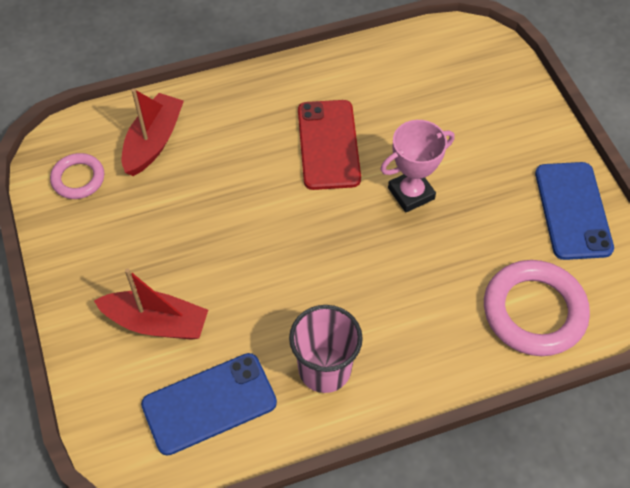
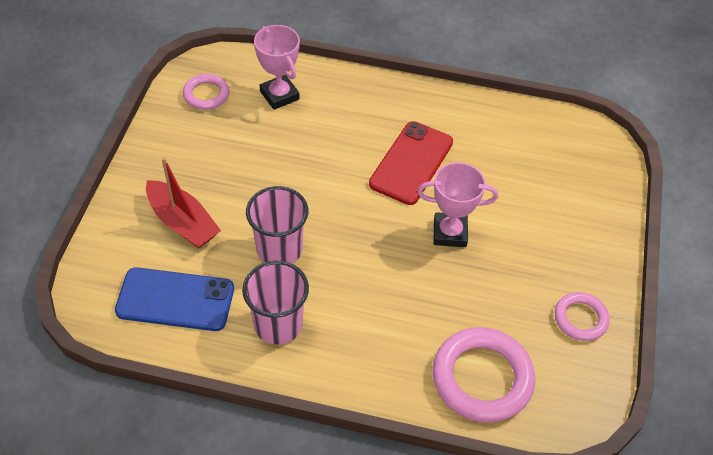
camera: 30 degrees right, 5 degrees down
(153, 142) = (279, 95): red boat -> pink trophy
(271, 296) = (279, 249): none -> pink cup
(573, 210) = (580, 319): blue phone -> pink ring

